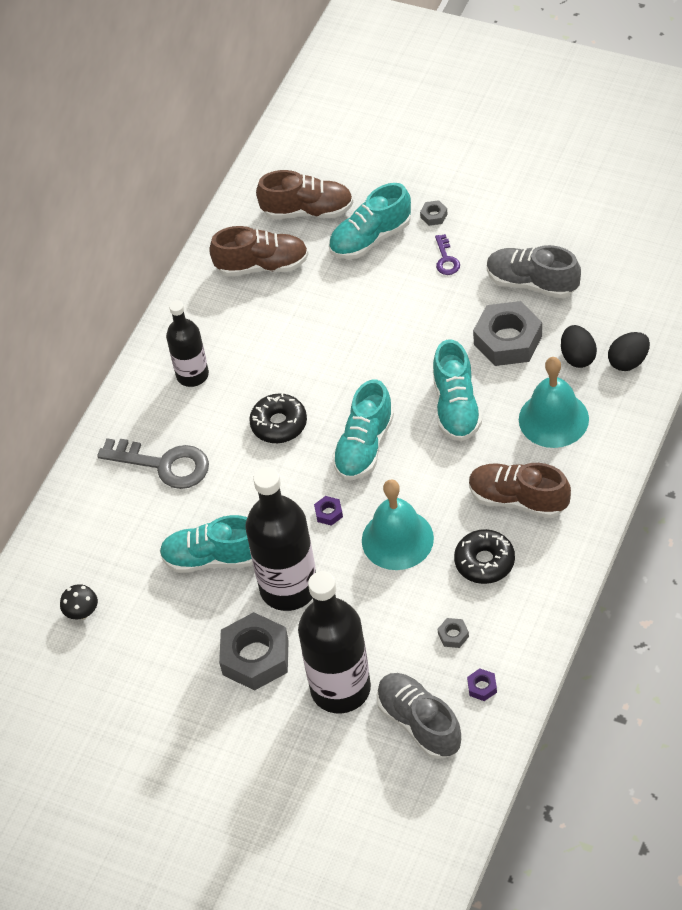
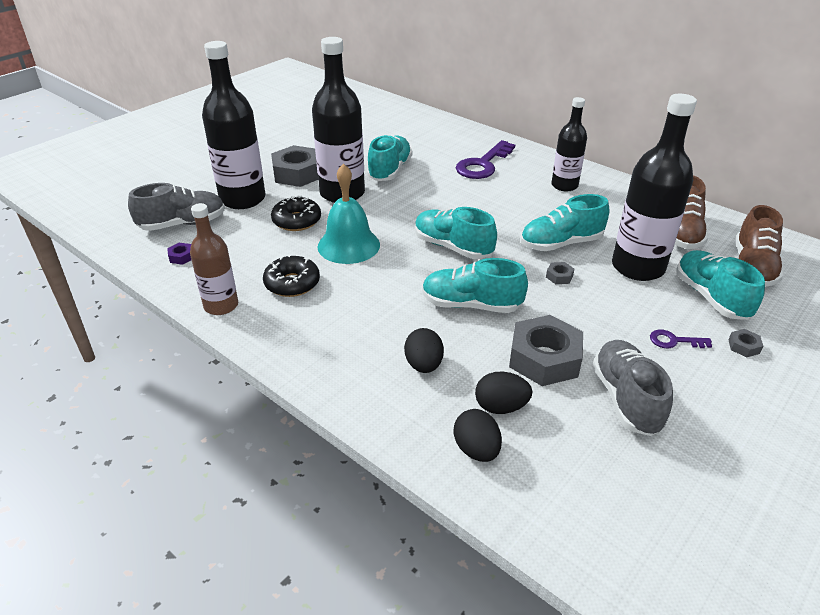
camera: 100 degrees right, 15 degrees down
(82, 612) = (381, 126): black mushroom -> none
(164, 464) = (483, 164): grey key -> purple key
(279, 424) = (497, 213): black donut -> black donut (297, 221)
(322, 358) = (561, 243): none -> turquoise shoe
(328, 513) = (396, 220): purple nut -> none
(342, 293) = (637, 267): none -> black bottle
(453, 635) = (238, 253): grey nut -> grey nut (559, 276)
(518, 499) = (342, 317): brown shoe -> none
(532, 283) = (626, 399): grey shoe -> grey shoe turned 45 degrees counterclockwise
(544, 606) = (221, 305): none -> brown bottle
(553, 419) = (423, 365): turquoise bell -> black egg

